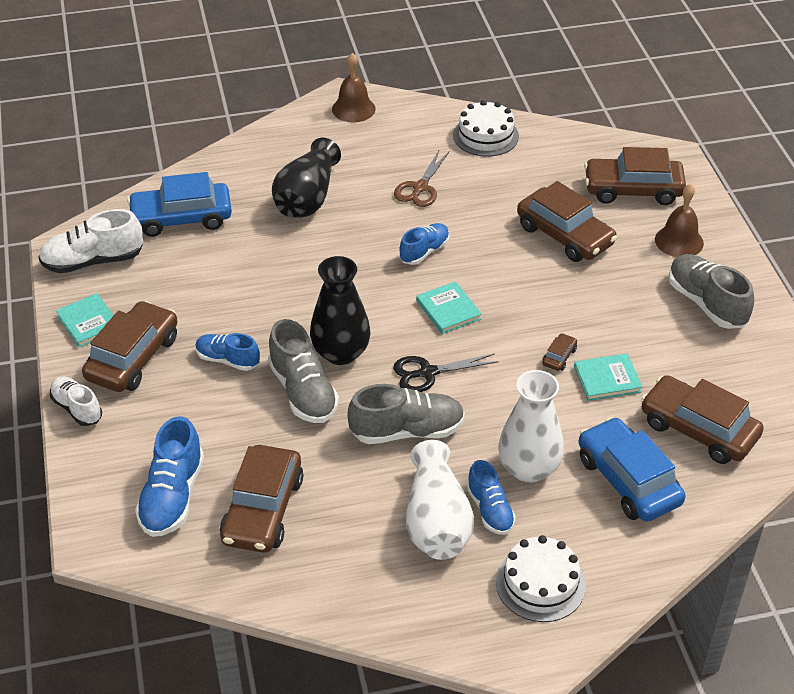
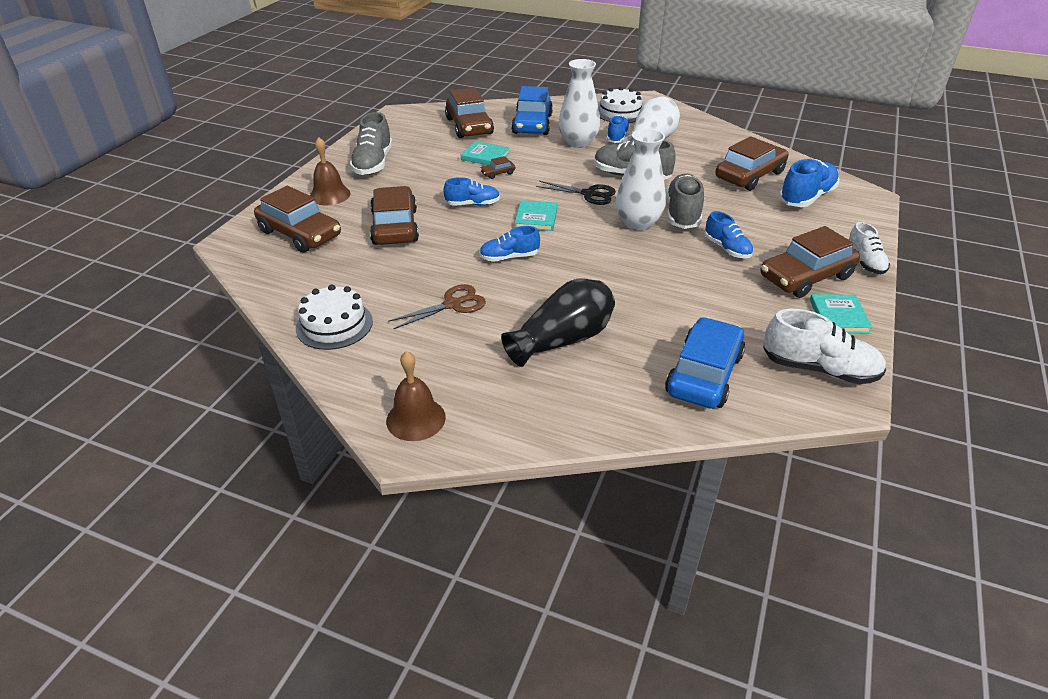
camera: 145 degrees left, 5 degrees down
(181, 218) = (704, 374): blue car -> blue car turned 90 degrees counterclockwise
(341, 353) = (638, 223): black vase -> white vase
(530, 297) = (472, 204): none -> blue shoe

